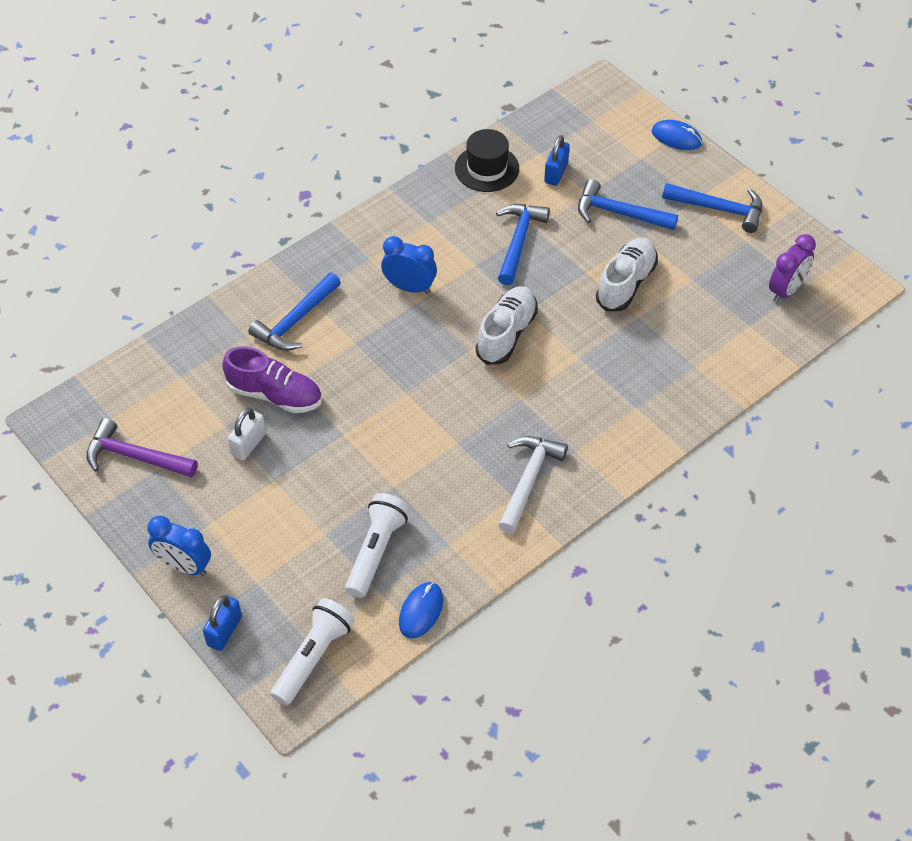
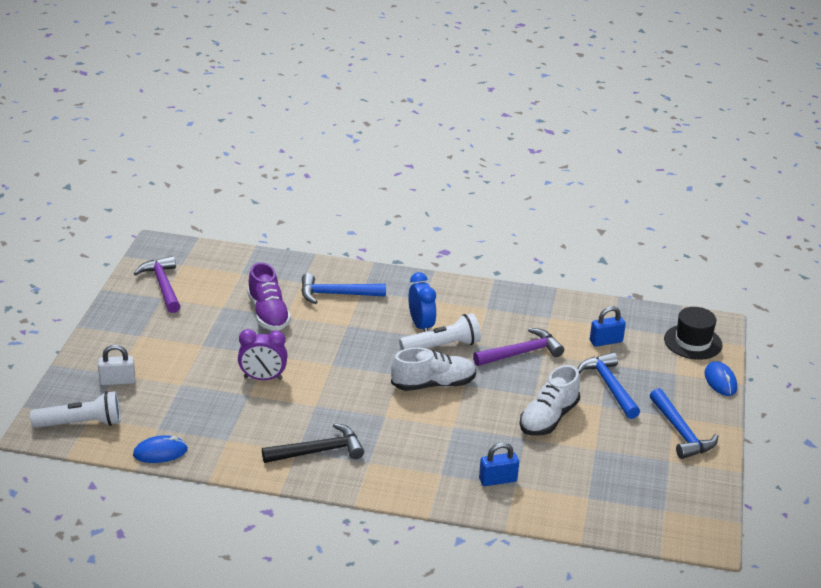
camera: 50 degrees right, 20 degrees down
(184, 566) = (101, 341): blue clock -> none
(224, 631) = (67, 379): blue padlock -> blue padlock (498, 480)
(248, 444) = (218, 322): white padlock -> white padlock (117, 381)
(376, 551) = (189, 411): white flashlight -> white flashlight (442, 346)
(487, 168) = (567, 310): black hat -> black hat (693, 342)
(518, 241) = (521, 353): blue hammer -> purple hammer
(528, 480) = (318, 451): white hammer -> black hammer
(626, 283) = (548, 418): white shoe -> white shoe turned 135 degrees clockwise
(786, 290) = (648, 502): purple clock -> purple clock (263, 378)

